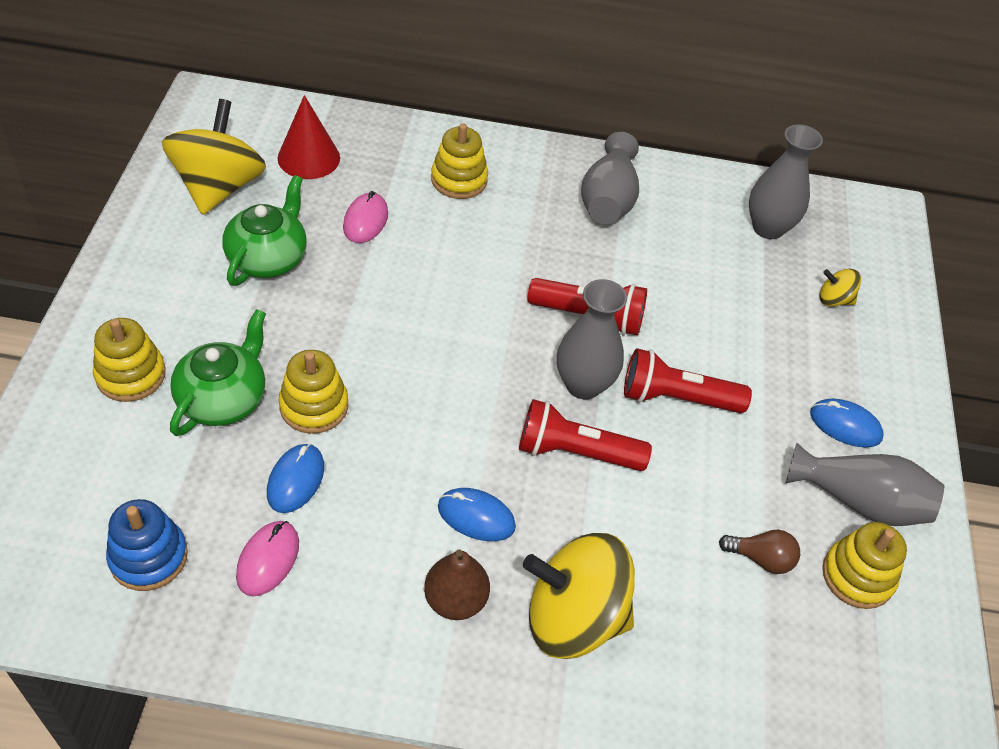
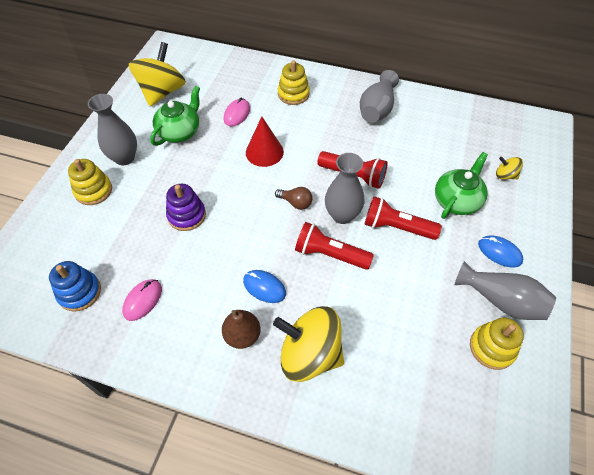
camera: 15 degrees right, 5 degrees up
(224, 399) = (139, 207): green teapot -> green teapot (457, 200)
(296, 480) = (168, 256): blue mouse -> none
(309, 158) = (213, 78): red cone -> red cone (264, 152)
(314, 406) = (186, 215): yellow stacking toy -> purple stacking toy
(761, 558) = (431, 330): brown light bulb -> brown light bulb (296, 203)
(768, 228) = (471, 130): grey vase -> grey vase (124, 158)

